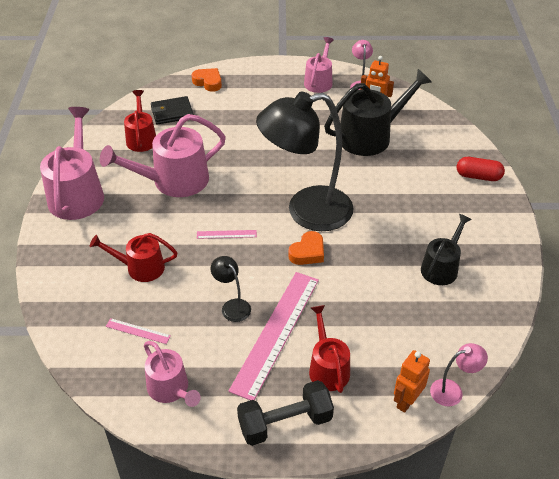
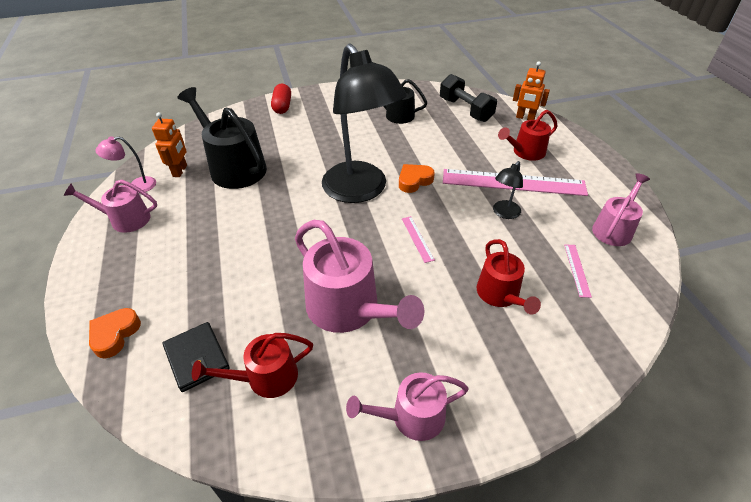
camera: 105 degrees left, 0 degrees up
(77, 194) = (411, 417): pink watering can -> pink watering can, size x0.60
(285, 423) = (586, 163): black dumbbell -> black dumbbell (465, 110)
(308, 252) = (414, 181): orange heart -> orange heart turned 60 degrees counterclockwise
(452, 390) = (503, 102): pink lamp -> none

